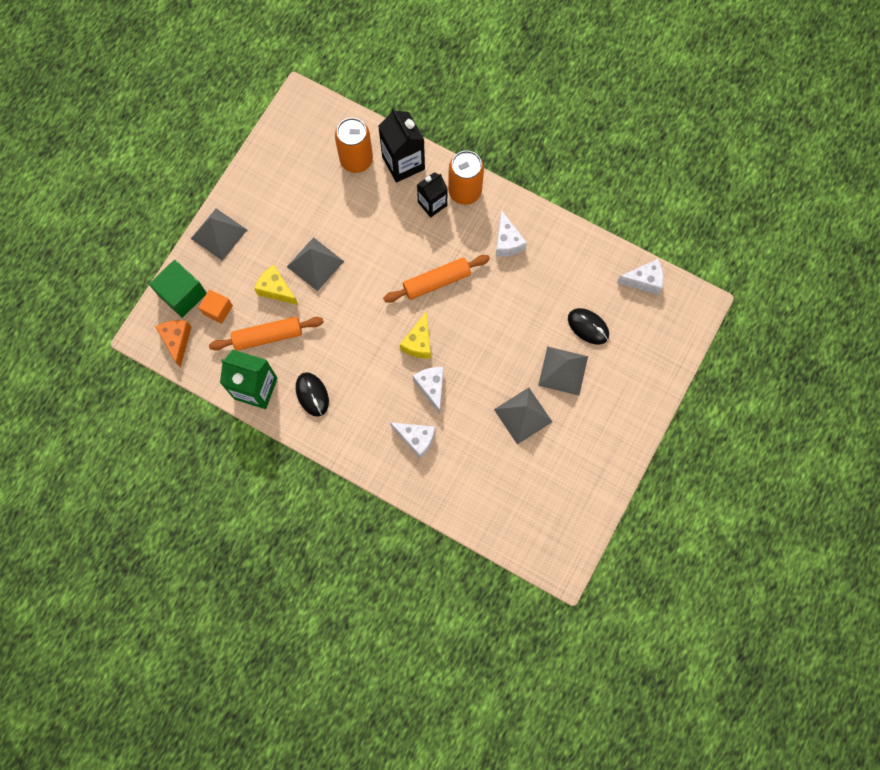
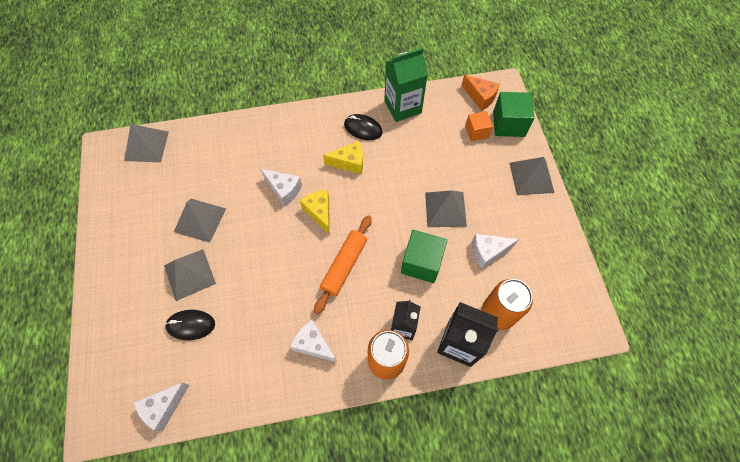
camera: 140 degrees right, 10 degrees down
(268, 336) = (427, 140): orange rolling pin -> none
(276, 289) = (453, 172): yellow cheese -> yellow cheese (349, 162)
(375, 237) = (421, 263): none -> green cube
(416, 439) = (268, 152): white cheese -> white cheese (488, 252)
(522, 538) = (146, 146): none -> grey pyramid

